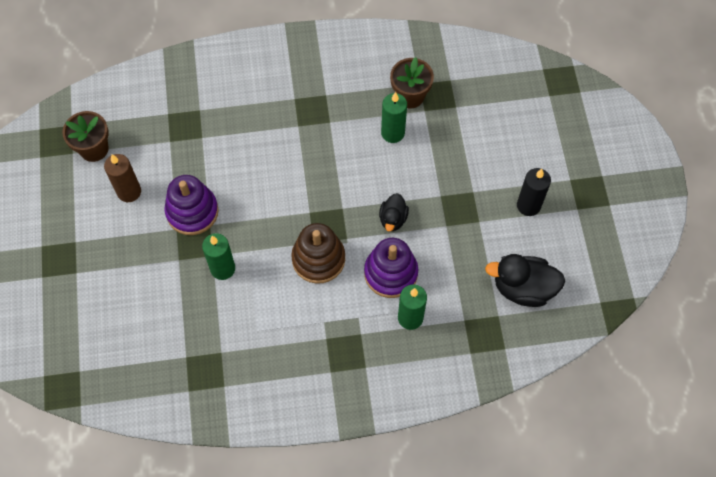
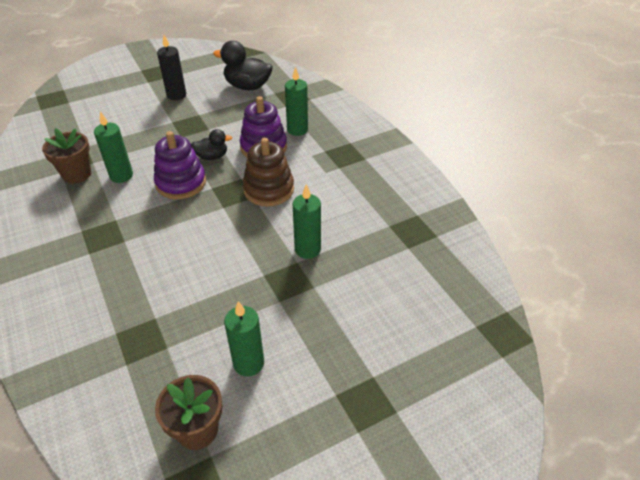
camera: 110 degrees left, 20 degrees down
(129, 192) = (248, 363): brown candle -> green candle
(192, 212) = (254, 294): purple stacking toy -> purple stacking toy (181, 183)
(523, 288) = (247, 86): black duck -> black duck turned 120 degrees clockwise

